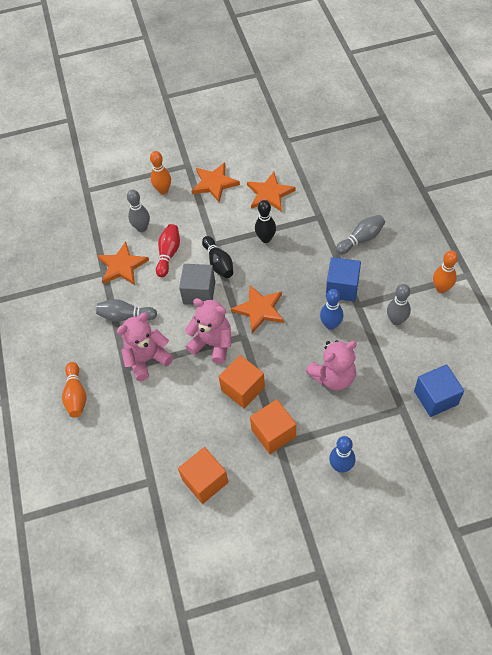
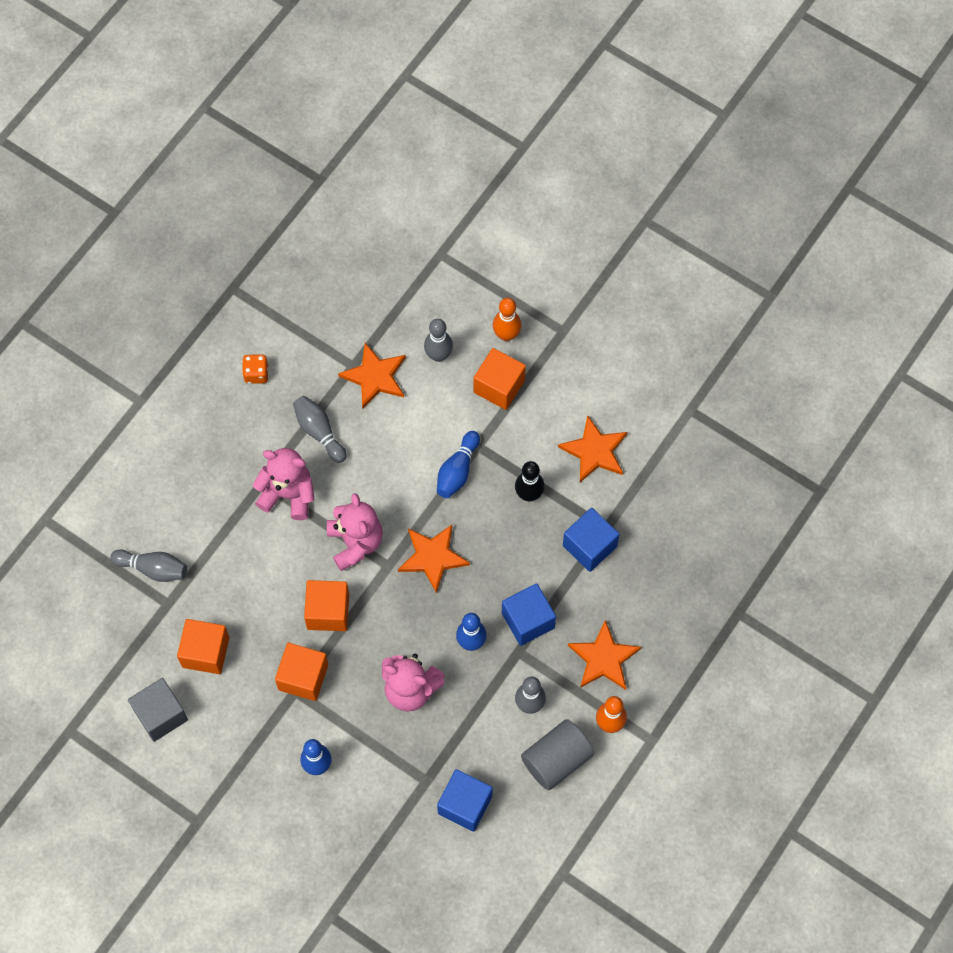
camera: 45 degrees right, 10 degrees up
(56, 325) = (256, 374): none -> orange dice
(76, 395) = (198, 461): orange bowling pin -> none
(168, 254) = (427, 411): red bowling pin -> none
(189, 212) = (499, 386): none -> orange cube
(199, 292) = (405, 481): grey cube -> grey cube (161, 715)
(214, 183) = (560, 381): orange star -> orange star (603, 658)
(218, 263) = (457, 470): black bowling pin -> blue bowling pin
(323, 230) = (589, 546): none -> blue cube
(361, 239) = (609, 594): grey bowling pin -> grey bowling pin (153, 568)
(443, 329) = (556, 759): none -> grey cylinder

